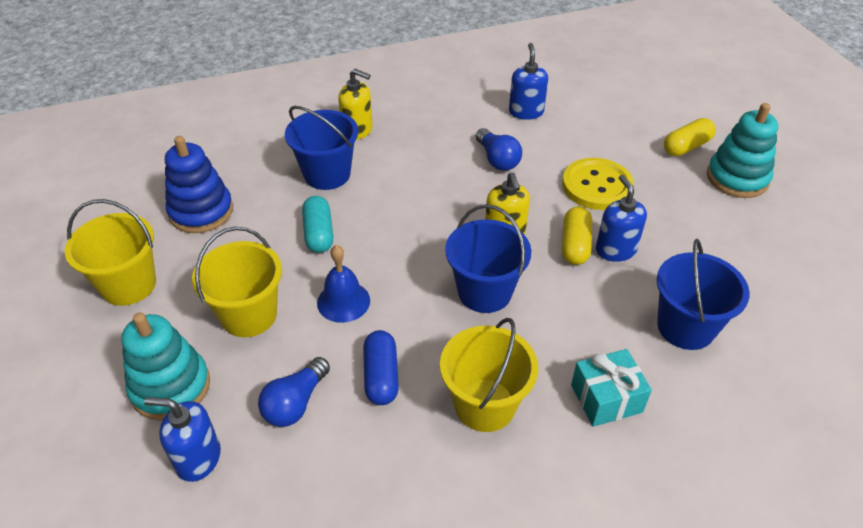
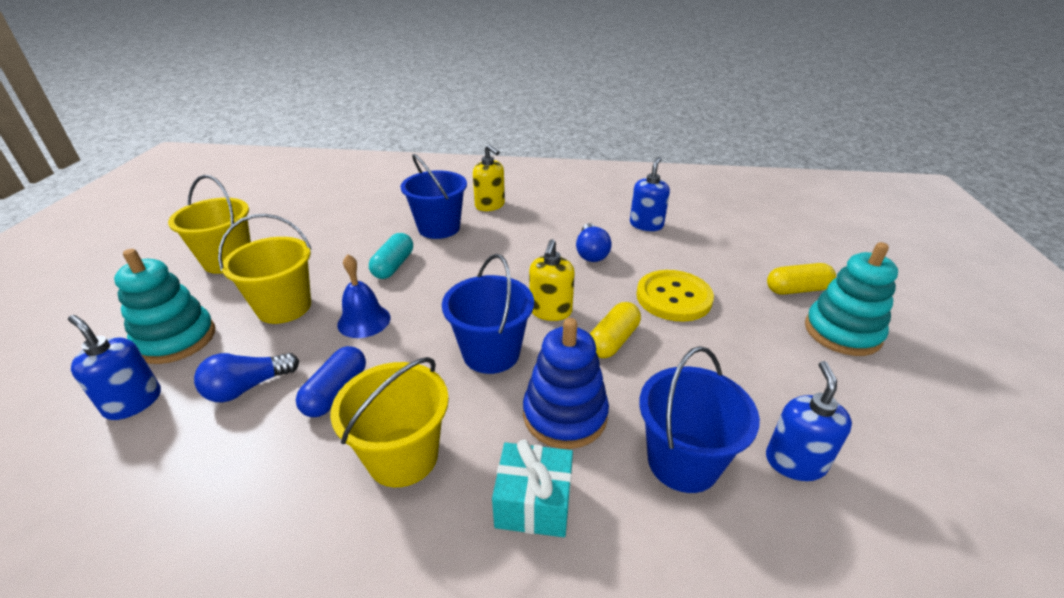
camera: 25 degrees right, 10 degrees down
(201, 211) = (325, 228): blue stacking toy -> blue stacking toy (565, 415)
(615, 250) = (653, 358): blue soap dispenser -> blue soap dispenser (795, 462)

